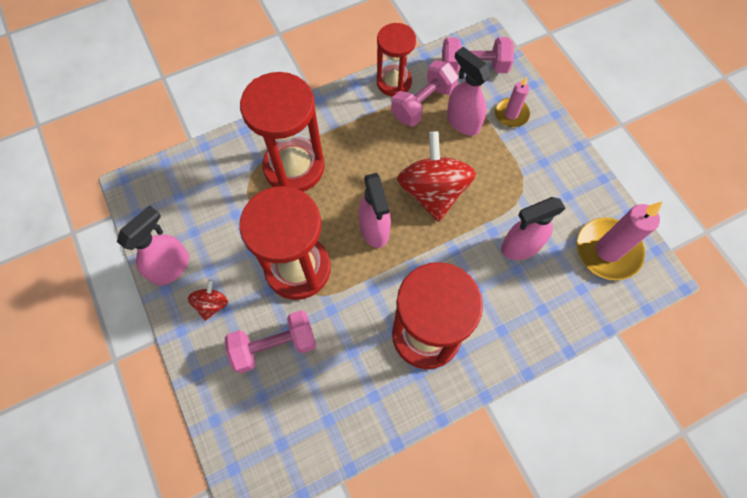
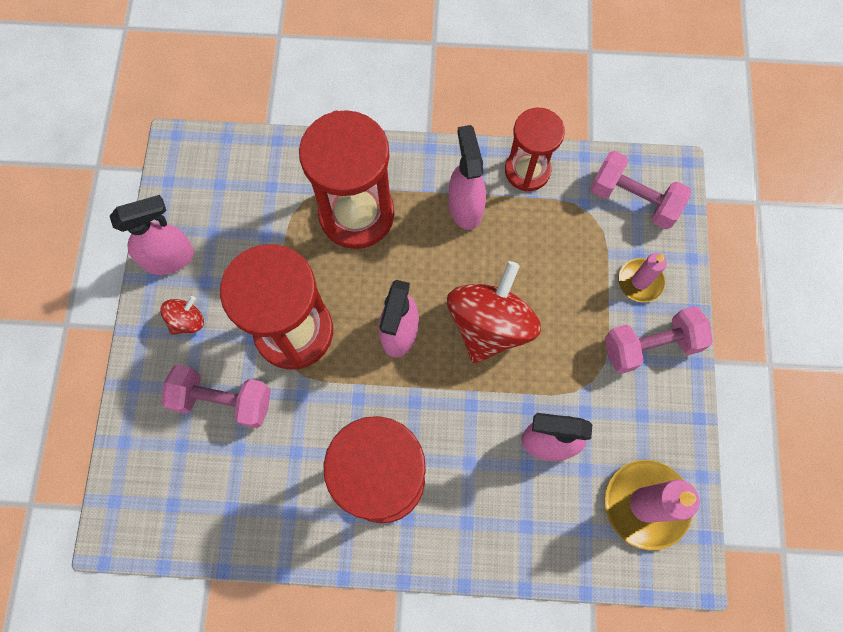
camera: 30 degrees right, 5 degrees up
(423, 104) = (544, 214): pink dumbbell -> pink dumbbell (650, 346)
(462, 121) = (576, 260): pink spray bottle -> pink spray bottle (465, 207)

